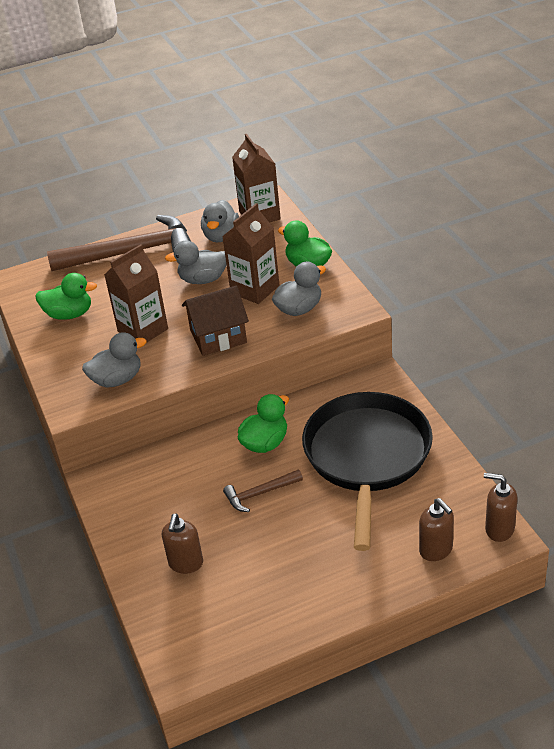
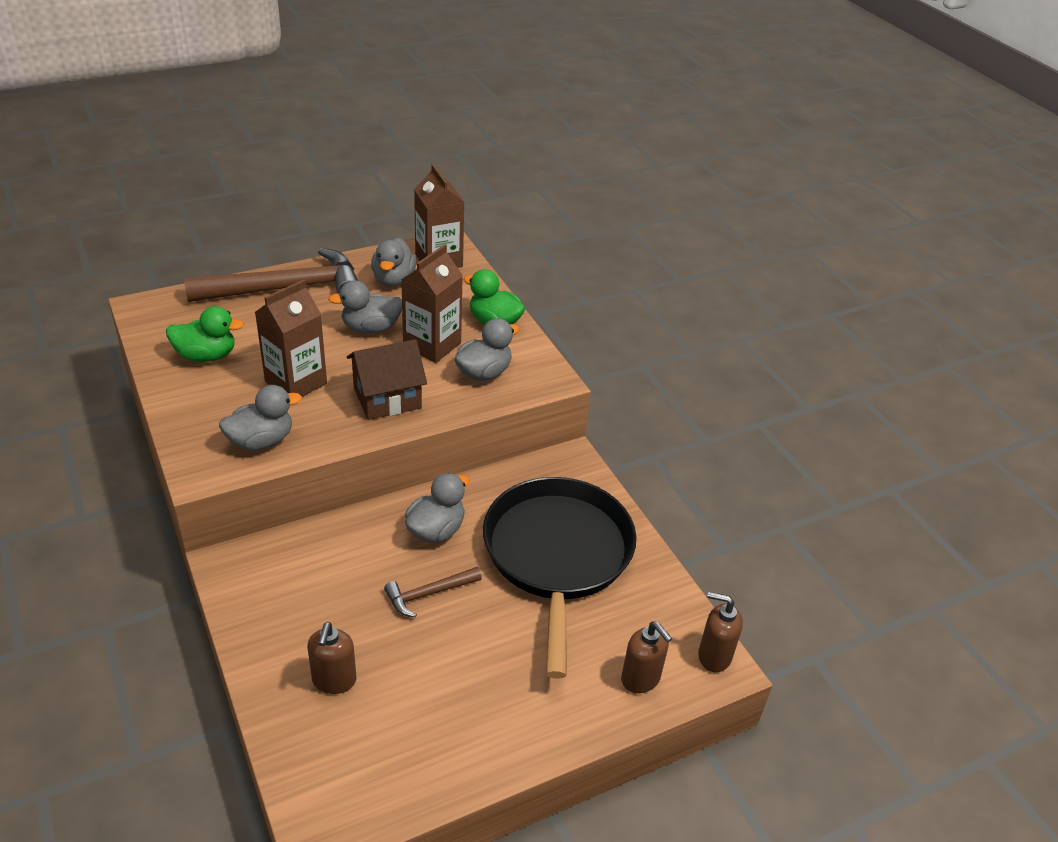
camera: 10 degrees left, 0 degrees up
(265, 443) = (436, 530): green duck -> grey duck

